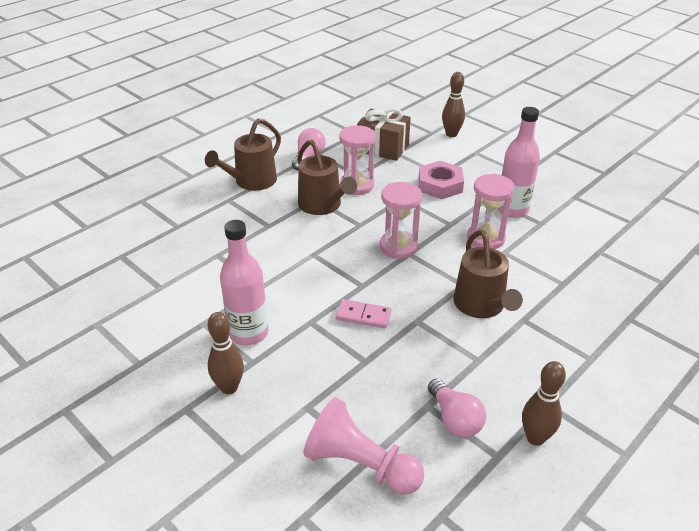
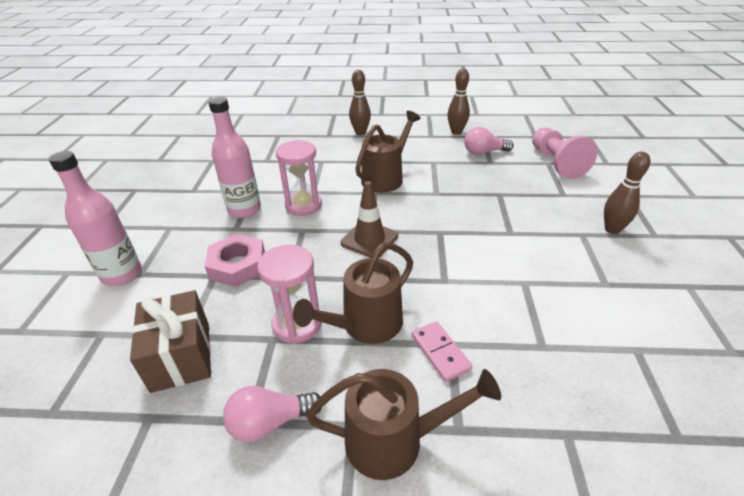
camera: 130 degrees left, 0 degrees up
(248, 333) = (569, 253): pink bottle -> pink bottle (122, 274)
(323, 206) = (365, 325): brown watering can -> brown watering can turned 150 degrees counterclockwise
(363, 316) = (467, 214): pink domino -> pink domino (440, 352)
(398, 247) = (369, 239): pink hourglass -> brown traffic cone
(451, 134) = (98, 313): brown bowling pin -> brown bowling pin (360, 133)
(455, 419) = (484, 152): pink light bulb -> pink light bulb turned 120 degrees counterclockwise

